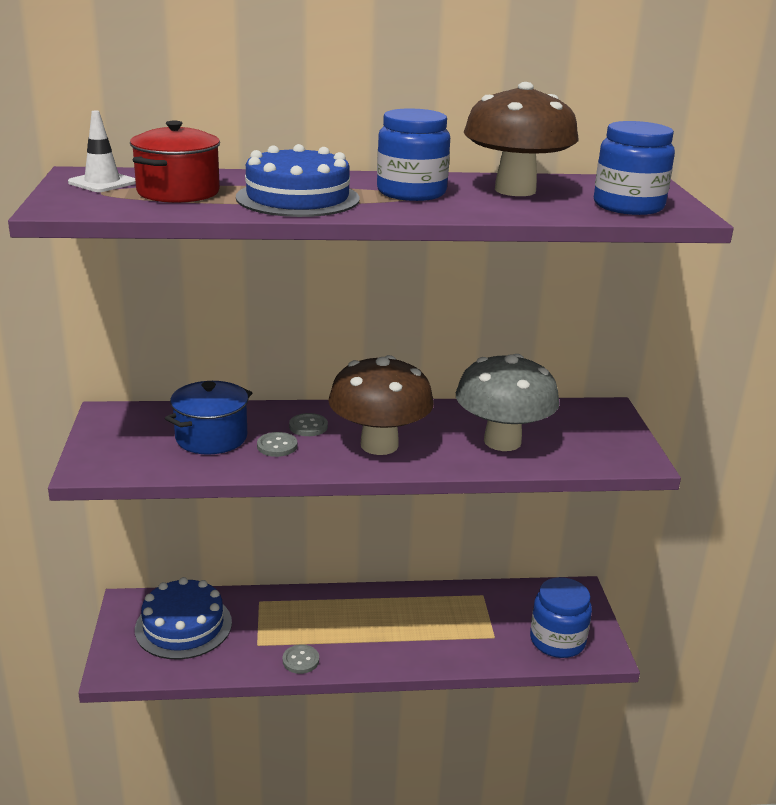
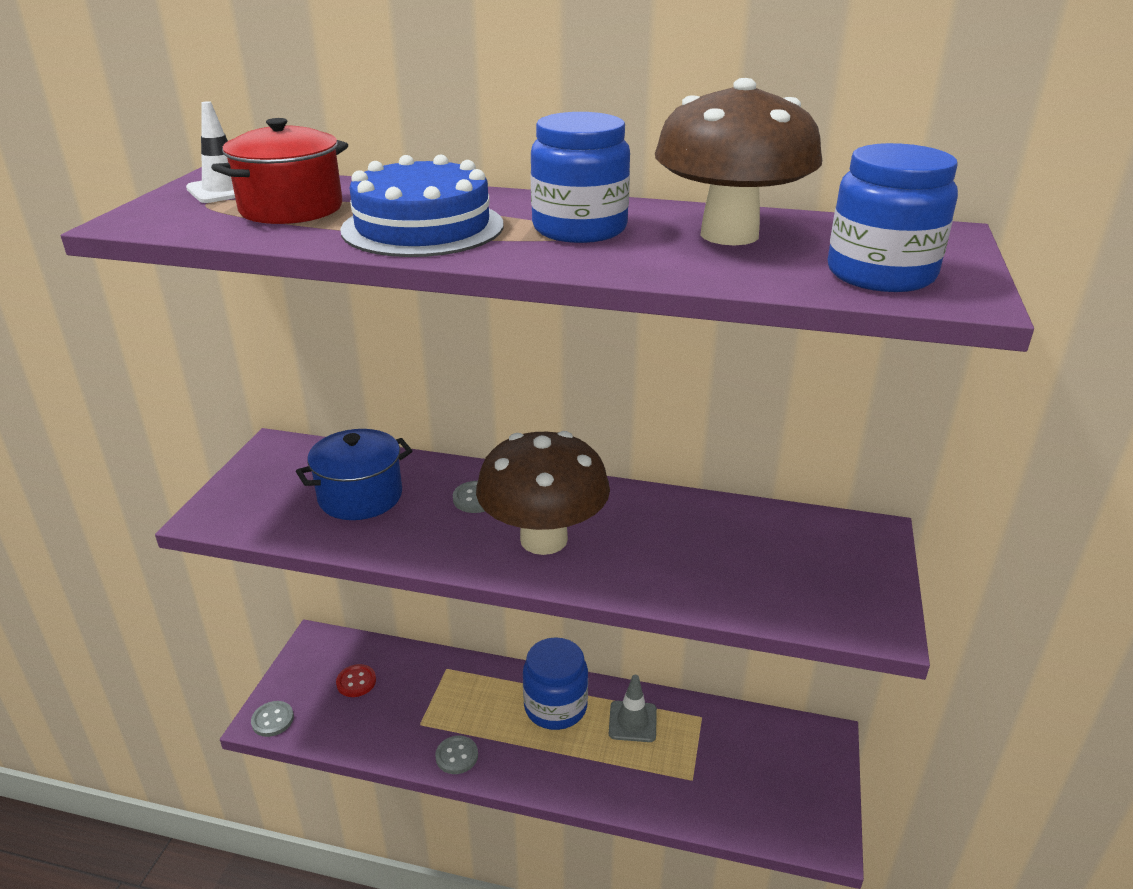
camera: 20 degrees right, 5 degrees up
(183, 626) = (356, 682): blue cake -> red button
(277, 446) = (424, 520): grey button -> grey button (272, 720)
(431, 608) = (632, 721): none -> grey traffic cone
(502, 441) = (702, 560): grey mushroom -> none
(557, 641) = (770, 804): blue jar -> blue jar (555, 707)

